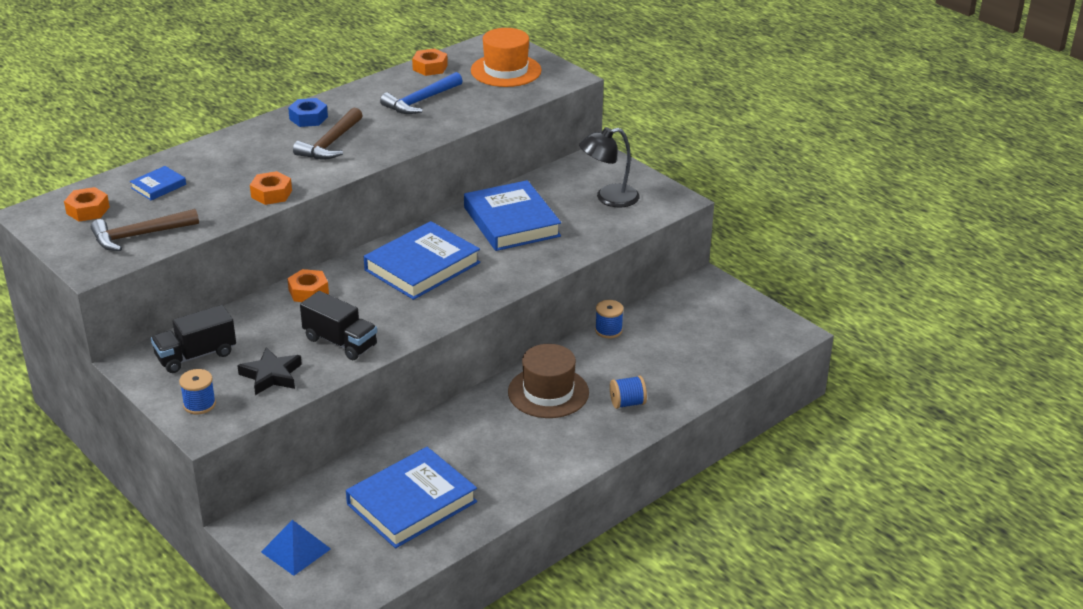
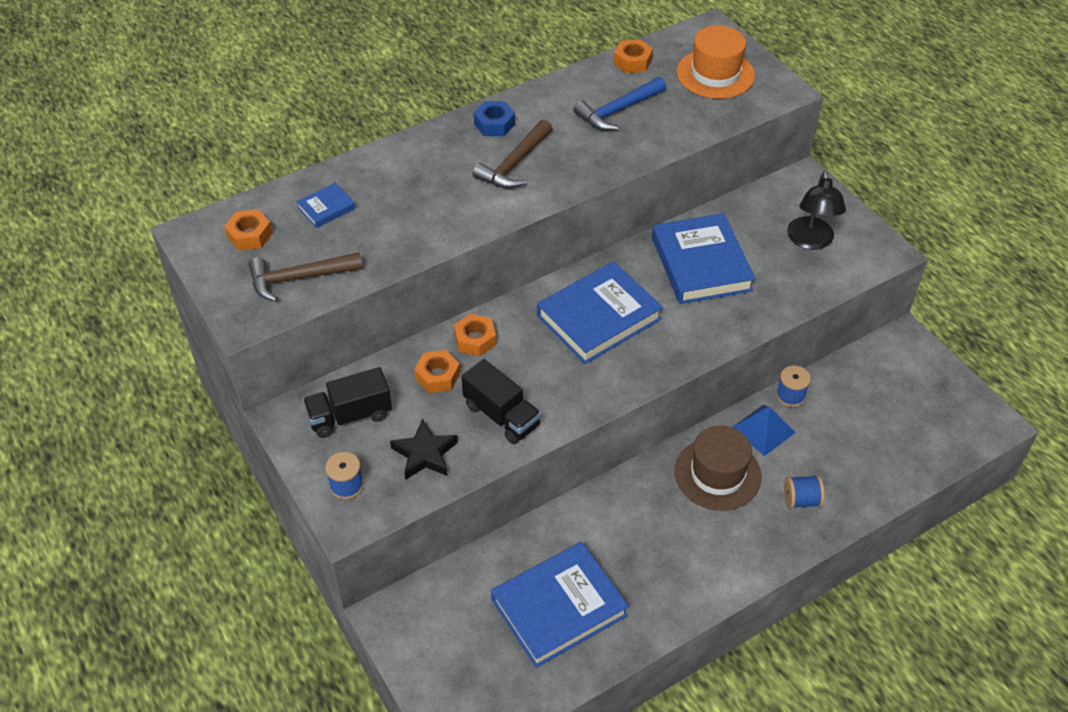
camera: 10 degrees right, 15 degrees up
(271, 194) = (444, 232): orange nut -> orange nut (437, 376)
(296, 550) = (433, 655): blue pyramid -> blue pyramid (763, 430)
(609, 198) = (810, 241): black lamp -> black lamp turned 75 degrees counterclockwise

